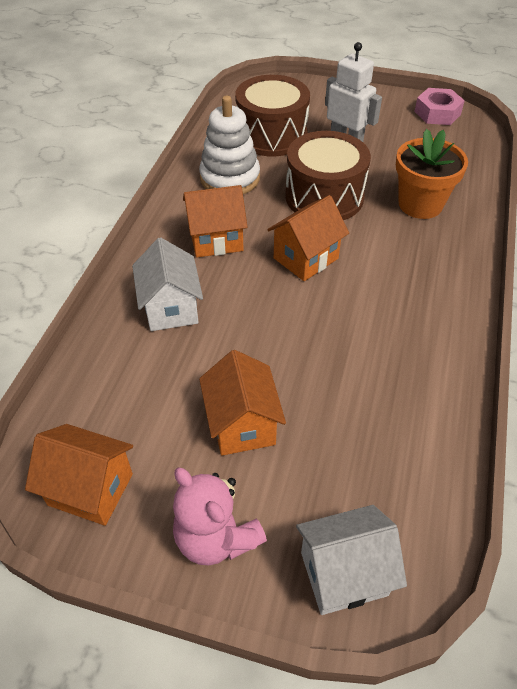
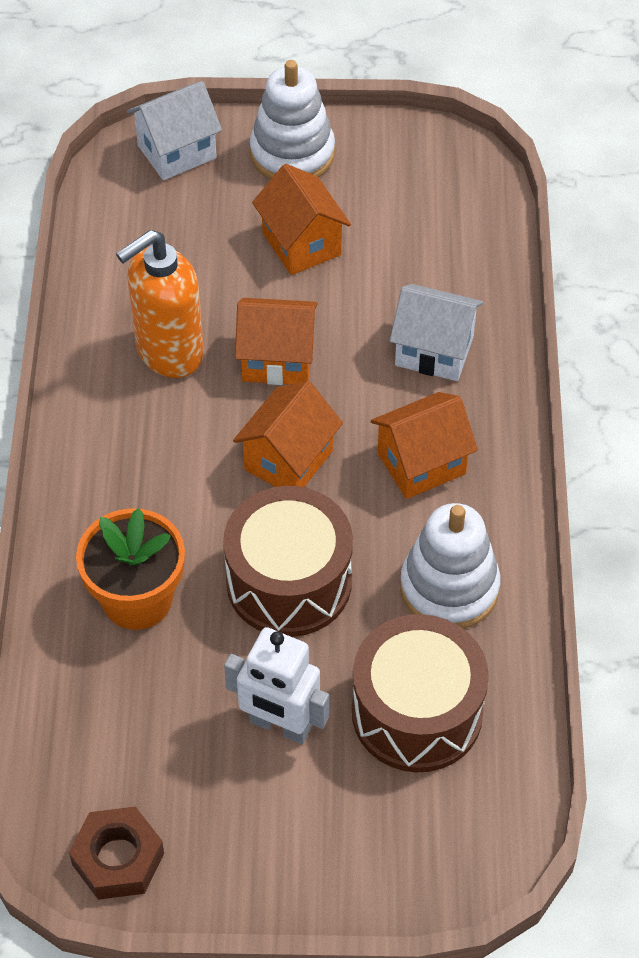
camera: 165 degrees right, 5 degrees up
(91, 489) = (420, 163): orange house -> orange house (277, 360)
(171, 308) = (434, 351): white house -> white house turned 45 degrees counterclockwise
(216, 537) = (292, 153): pink teddy bear -> white stacking toy
(381, 350) = (169, 352): none -> orange soap dispenser
(437, 113) = (118, 858): pink nut -> brown nut

